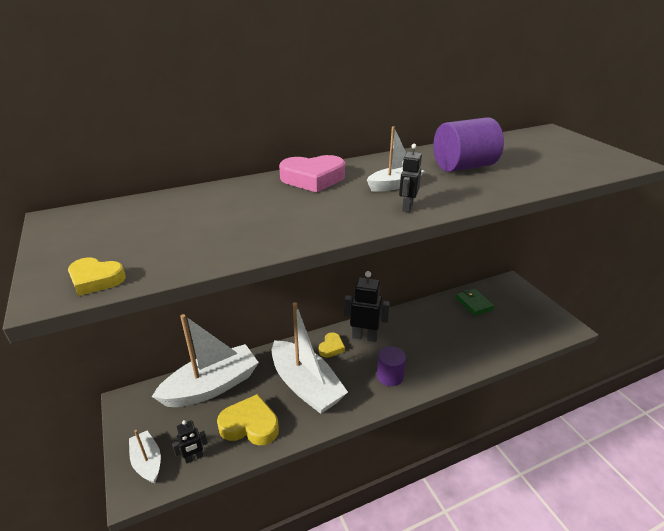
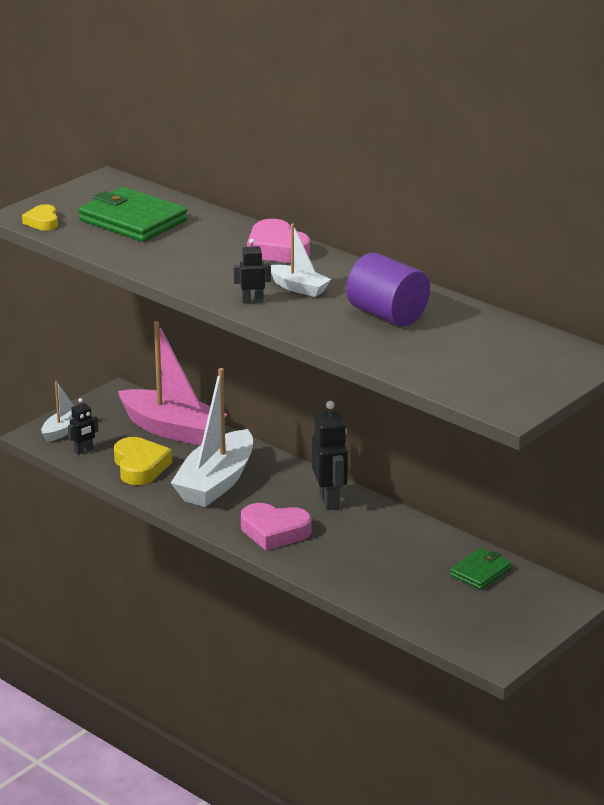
camera: 65 degrees right, 5 degrees down
(173, 225) = (132, 220): none -> green wallet
(194, 457) = (83, 450): black robot -> black robot turned 75 degrees counterclockwise
(212, 386) = (172, 429): white boat -> pink boat
(331, 347) = (290, 483): yellow heart -> none
(390, 376) = (274, 531): purple cylinder -> pink heart

